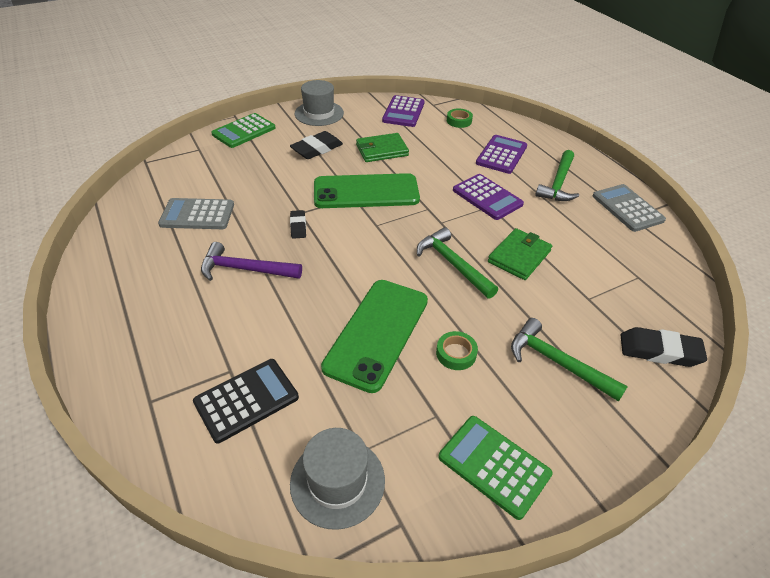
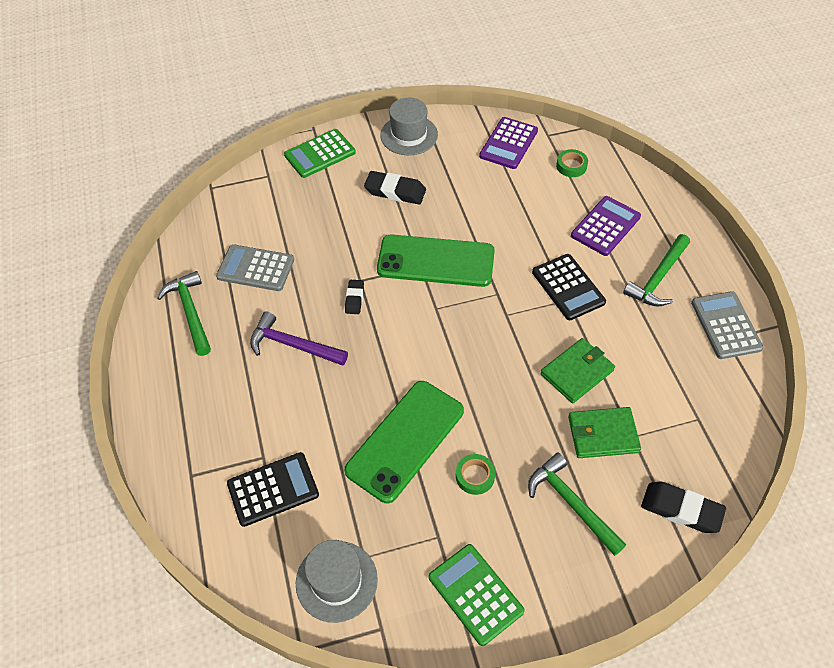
camera: 15 degrees right, 10 degrees up
(317, 149) = (395, 191): black eraser -> black eraser turned 45 degrees clockwise
(382, 150) = (468, 202): green wallet -> green wallet (603, 434)
(453, 264) = (503, 371): green hammer -> green hammer (191, 312)
(487, 197) = (568, 287): purple calculator -> black calculator

